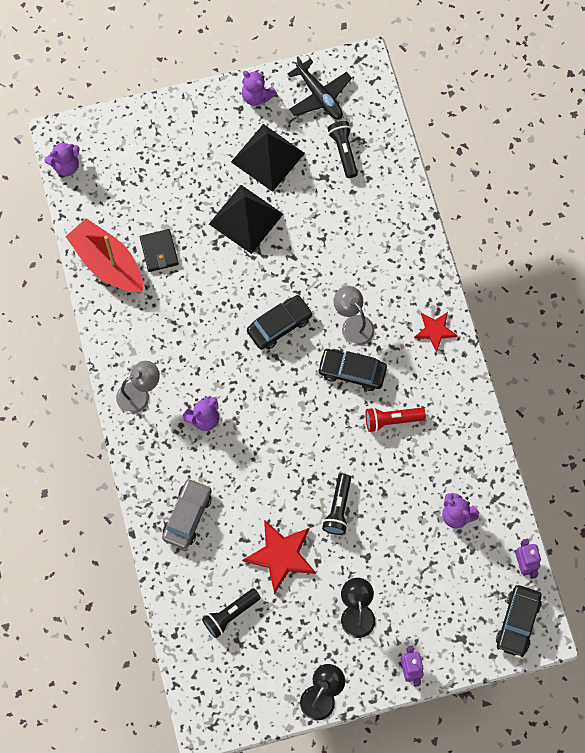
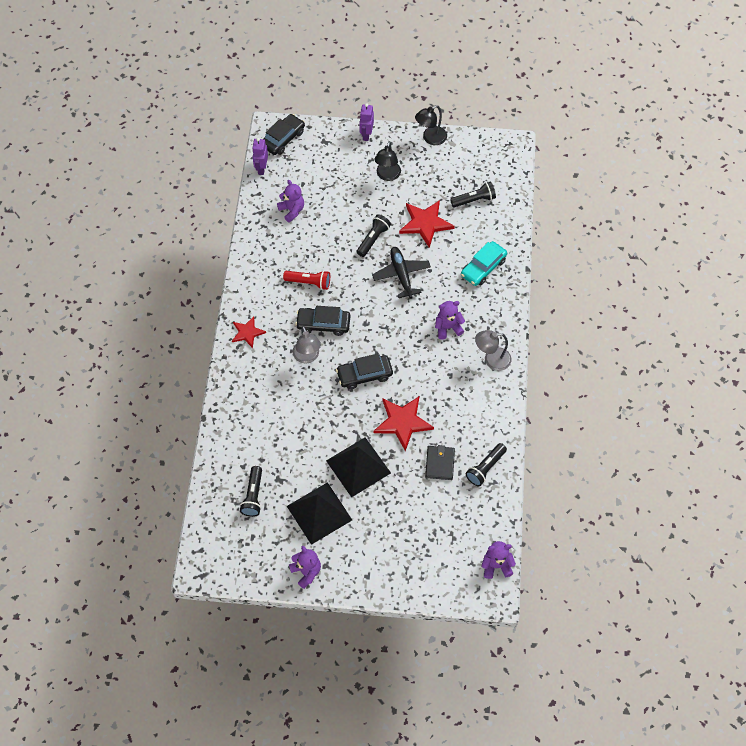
camera: 160 degrees left, 10 degrees down
(108, 263) = (485, 468): red boat -> black flashlight
(187, 516) = (483, 267): grey car -> turquoise car
(216, 284) = (402, 422): none -> red star
(319, 96) = (252, 552): black plane -> black plane (401, 275)
(352, 372) = (323, 324): black car -> black car turned 150 degrees clockwise

